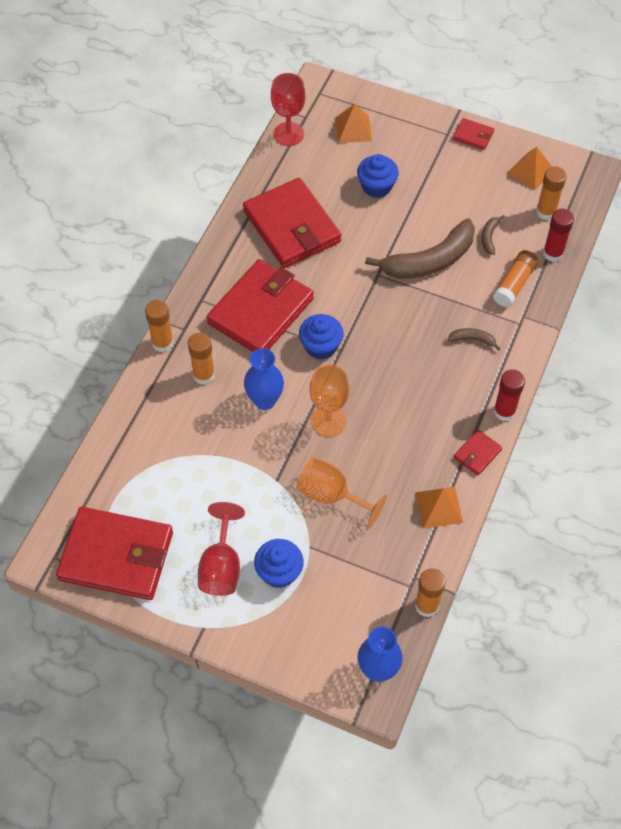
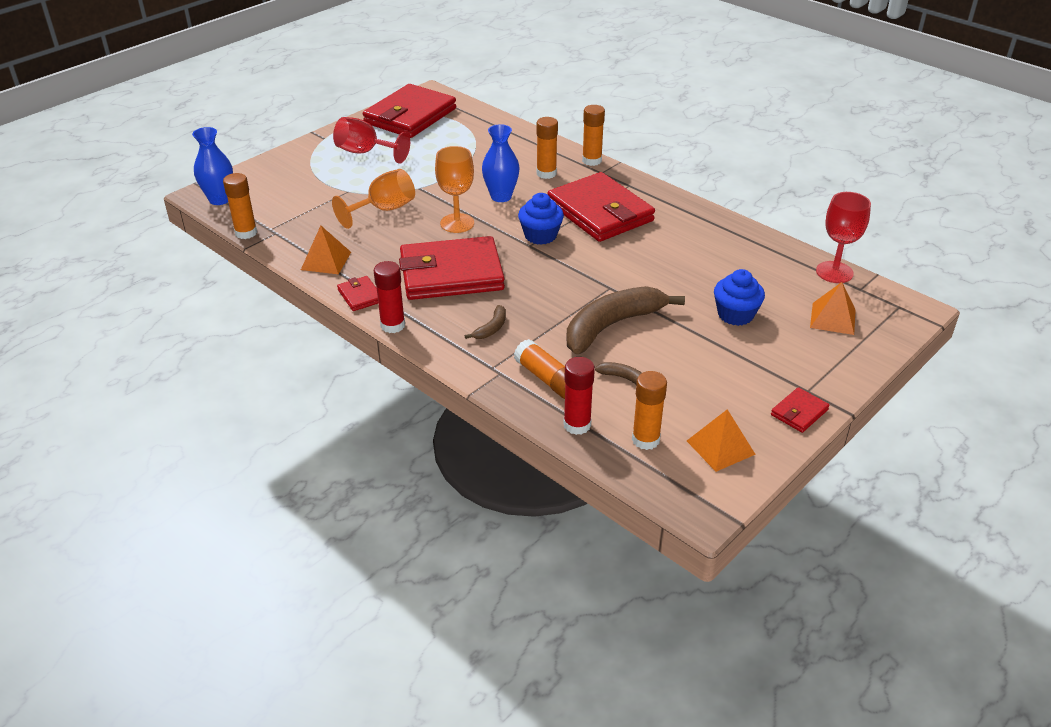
camera: 110 degrees right, 20 degrees down
(279, 572) = (338, 174): blue cupcake -> none
(291, 227) = (698, 248): red wallet -> red wallet (451, 274)
(430, 260) = (611, 326): brown banana -> brown banana turned 60 degrees clockwise

